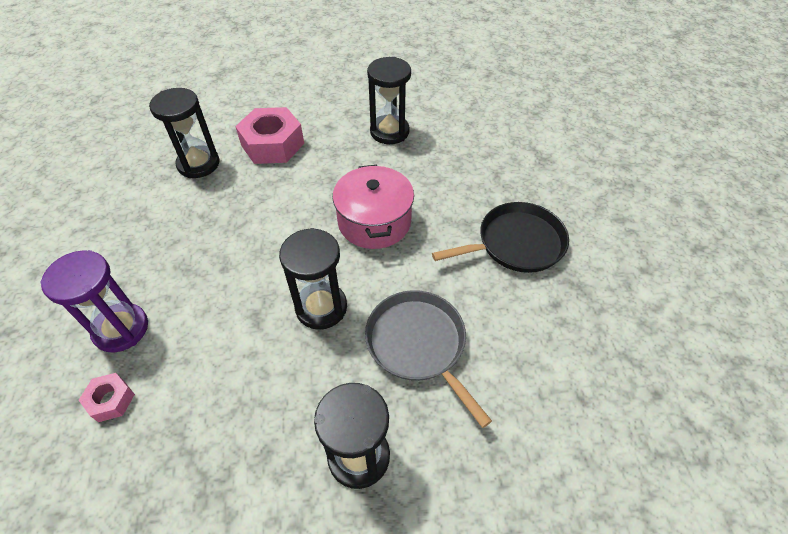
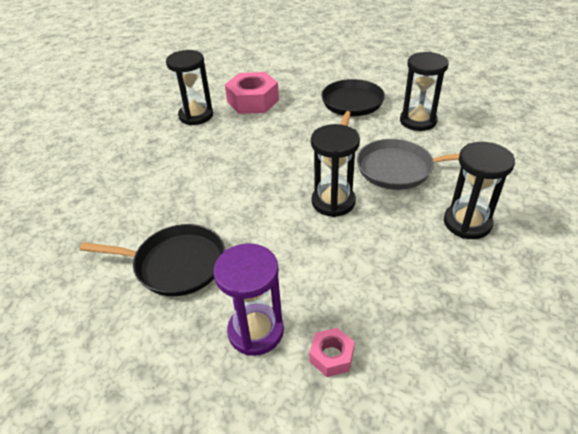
camera: 55 degrees left, 10 degrees down
(176, 234) = (175, 264): none -> black pan
(198, 164) = (102, 226): black hourglass -> black hourglass (418, 121)
(272, 144) = (134, 175): pink nut -> pink nut (253, 101)
(374, 221) = (277, 152): pink pot -> none

